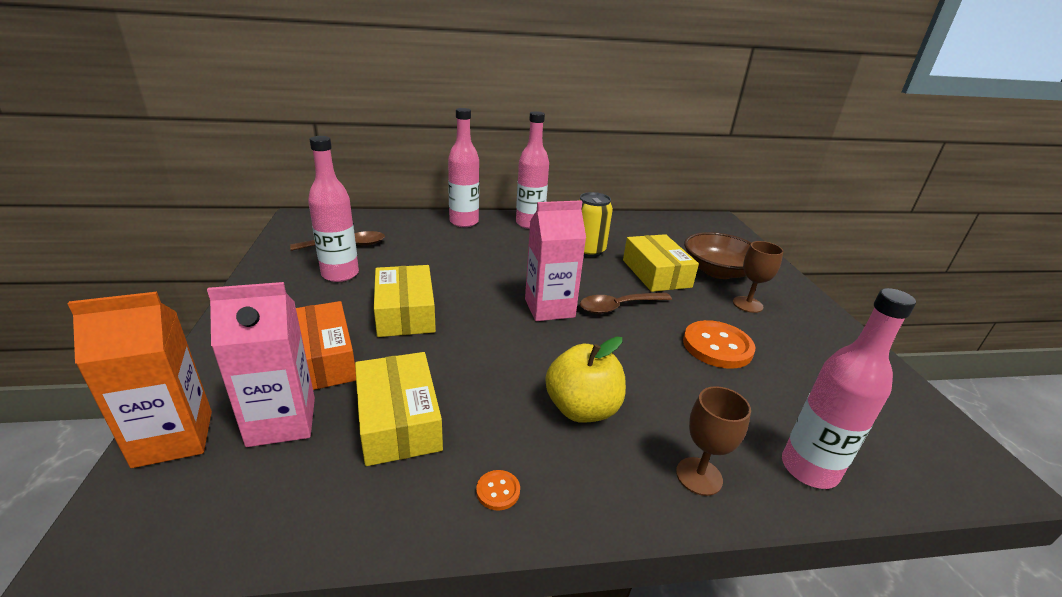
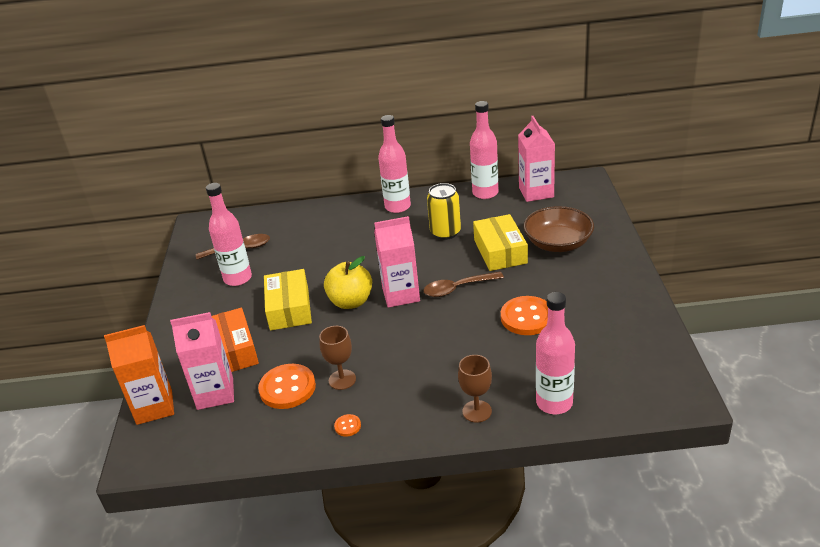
camera: 10 degrees right, 5 degrees up
(399, 420) = (287, 388): yellow box -> orange button
(464, 222) = (338, 212): pink bottle -> pink bottle (485, 193)
(582, 409) = (410, 373): yellow apple -> yellow apple (351, 302)
(674, 225) = (536, 192): none -> pink carton
(747, 304) = (570, 276): brown goblet -> brown goblet (342, 380)

